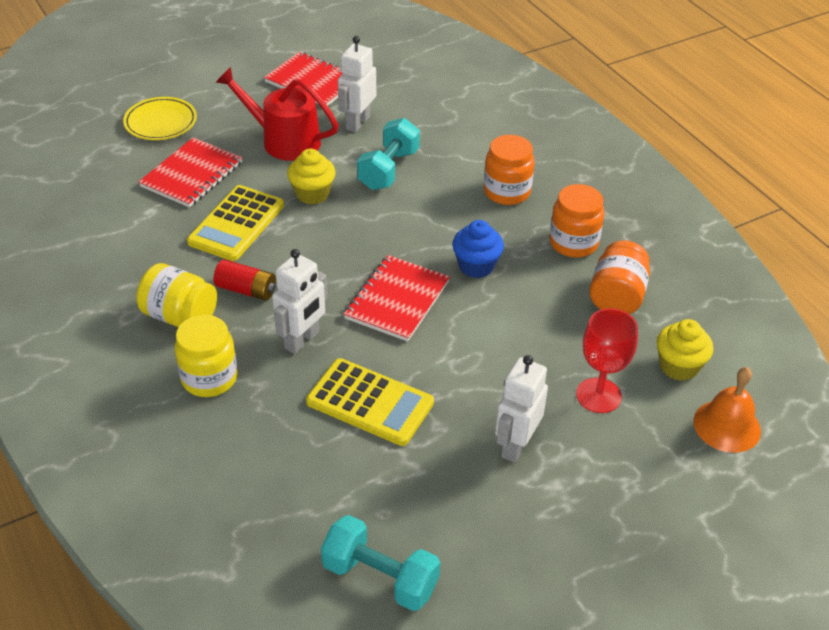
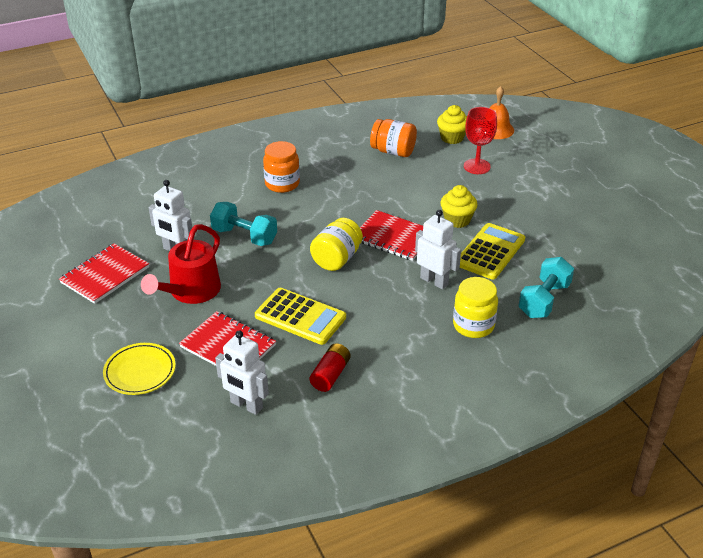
camera: 85 degrees left, 5 degrees down
(180, 316) = (409, 344): yellow jar -> yellow jar (336, 259)
(246, 290) = (380, 309): red battery -> red battery (330, 375)
(312, 194) = (268, 276): yellow cupcake -> yellow cupcake (457, 220)
(380, 577) = (622, 251): turquoise dumbbell -> turquoise dumbbell (544, 300)
(476, 266) = (361, 202): blue cupcake -> none
(516, 445) = (518, 198): white robot -> white robot (246, 405)
(573, 243) = (341, 162): orange jar -> none

